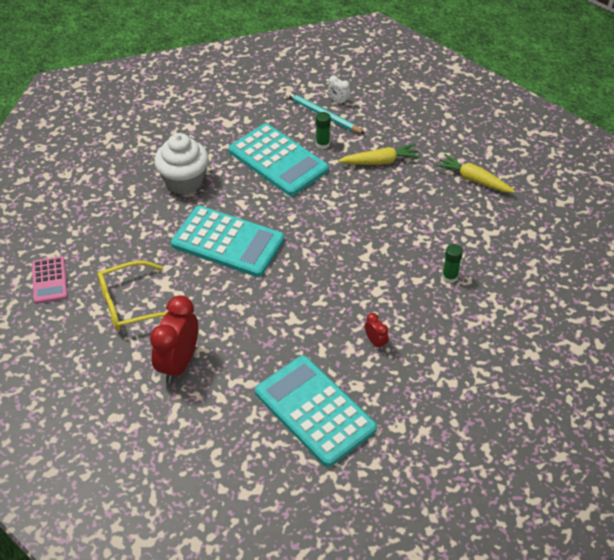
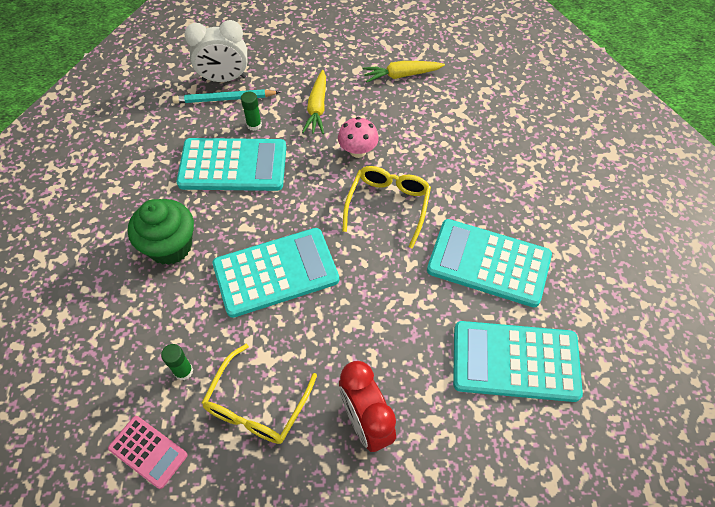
camera: 45 degrees left, 10 degrees up
(184, 182) = (170, 246): white cupcake -> green cupcake
(338, 101) = (224, 79): white clock -> white clock, size x2.19
(351, 256) = (388, 205): none -> yellow glasses
(374, 208) = (358, 151): none -> pink mushroom
(375, 342) = (488, 263): red clock -> turquoise calculator
(380, 161) = (317, 108): yellow carrot -> yellow carrot turned 150 degrees clockwise
(449, 277) = (475, 166): green glue stick -> green glue stick (183, 371)

